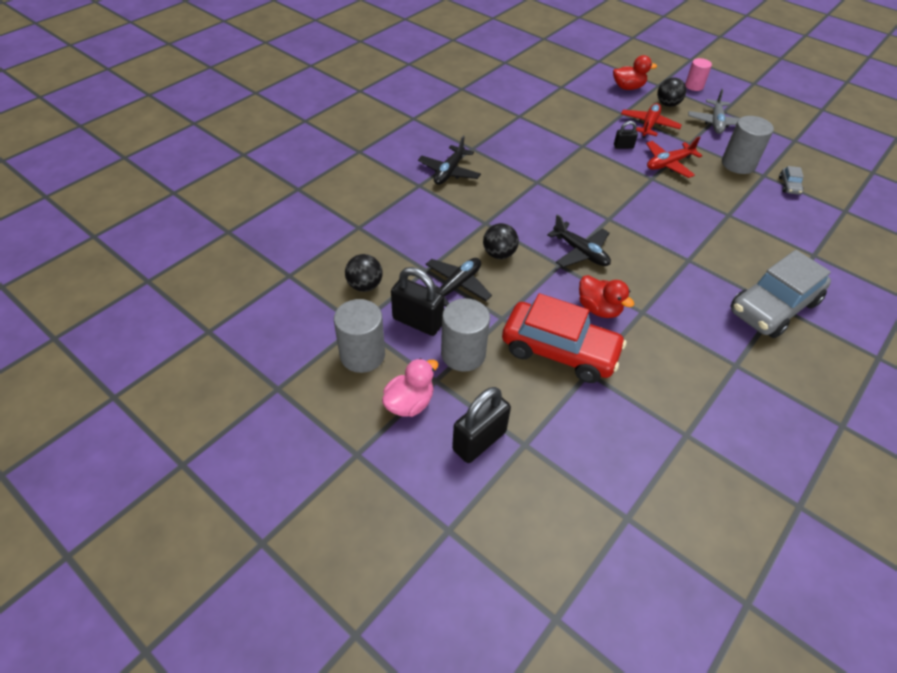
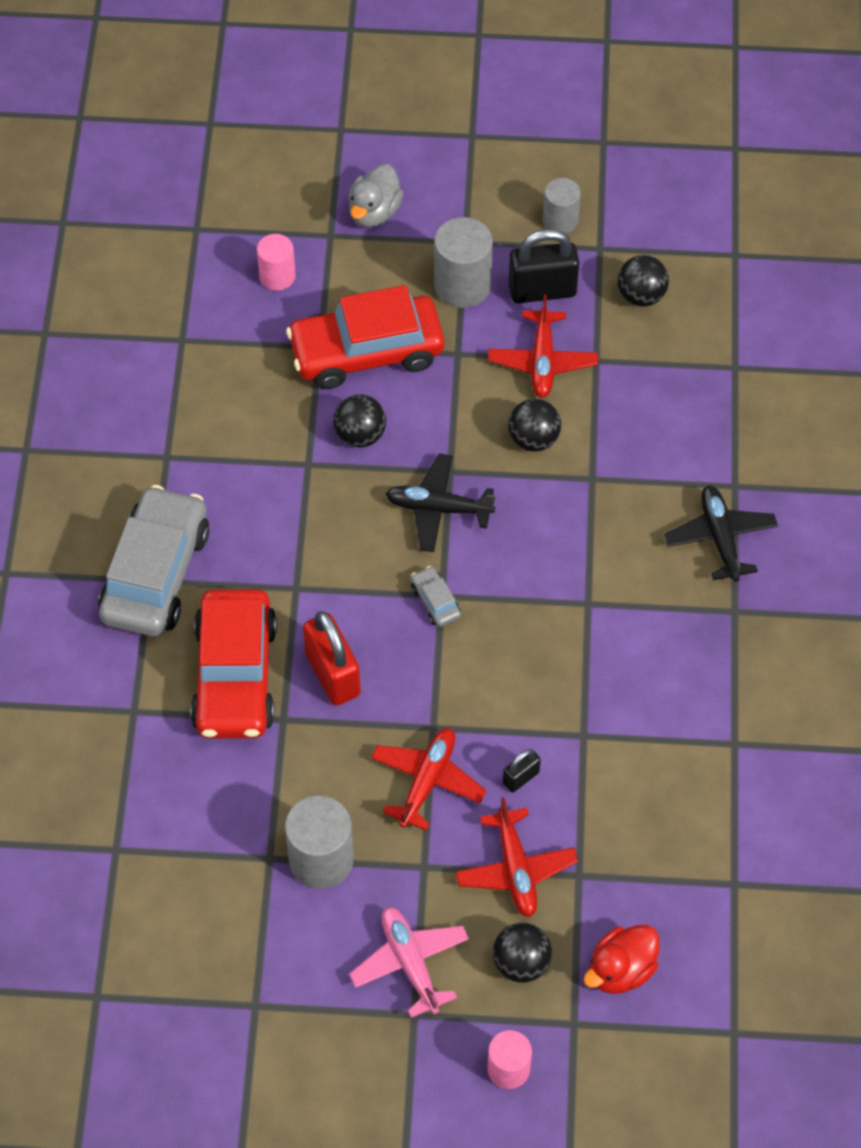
camera: 145 degrees right, 10 degrees up
(362, 355) = (560, 220): grey cylinder -> grey cylinder, size x0.63
(409, 403) = (468, 205): pink duck -> none
(456, 286) = (542, 361): black plane -> red plane
(479, 441) = (374, 212): black padlock -> grey duck
(586, 437) = (277, 276): none -> pink cylinder
(599, 309) = (360, 435): red duck -> black ball
(690, 218) = (333, 674): none -> red padlock
(716, 122) = (410, 963): grey plane -> pink plane
(746, 241) = (235, 676): none -> red car
(789, 186) = (220, 855): grey car -> grey car (435, 601)

